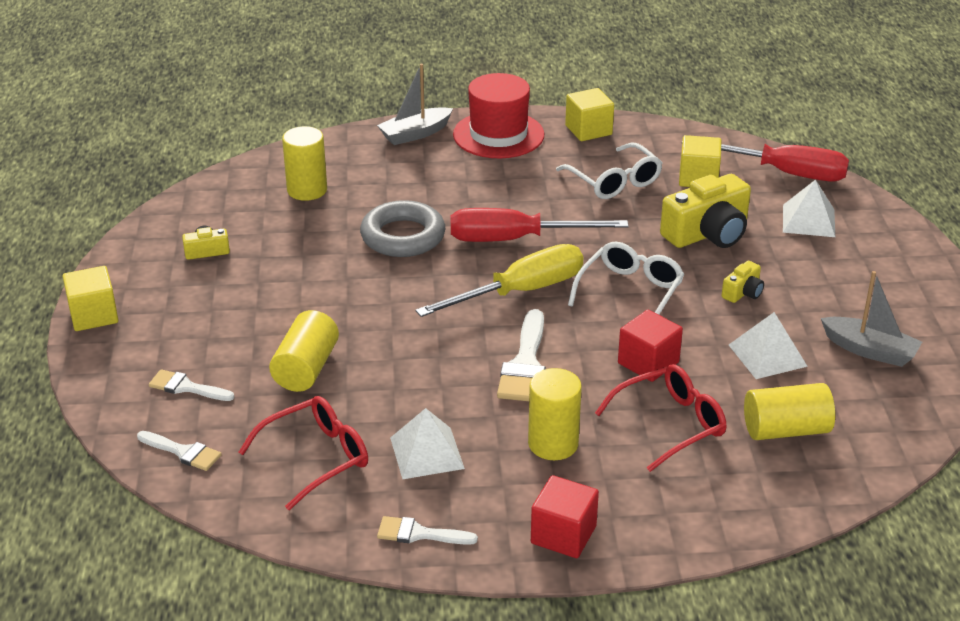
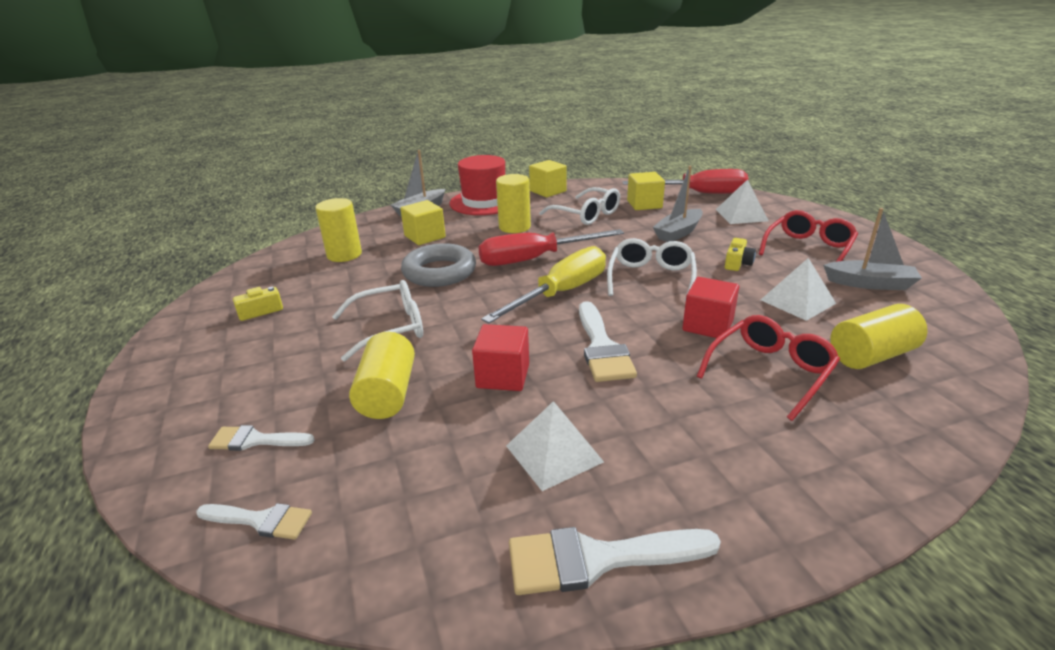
camera: 15 degrees left, 5 degrees down
(94, 315) = (141, 387): yellow cube -> yellow cube (425, 237)
(316, 458) = (430, 489): red glasses -> red glasses (808, 249)
(328, 299) = (389, 328): none -> white glasses
(419, 534) = (597, 559): white brush -> white brush, size x1.65
(553, 444) = (677, 414): yellow cylinder -> yellow cylinder (514, 227)
(563, 535) = (761, 515): red cube -> red cube (503, 376)
(708, 233) = (678, 232): yellow camera -> grey boat

